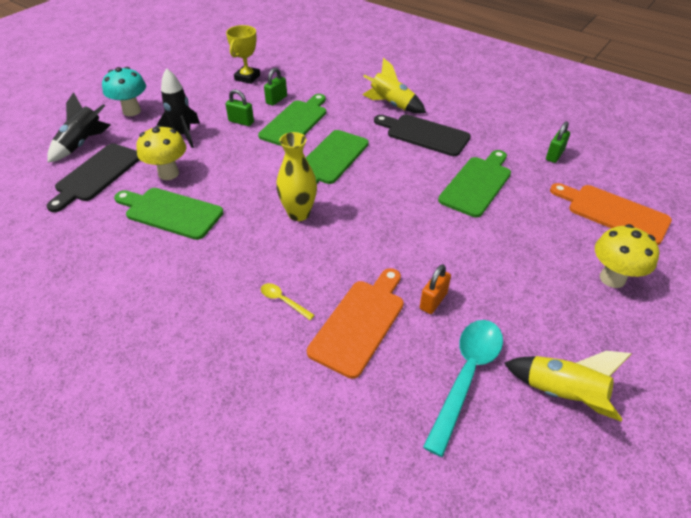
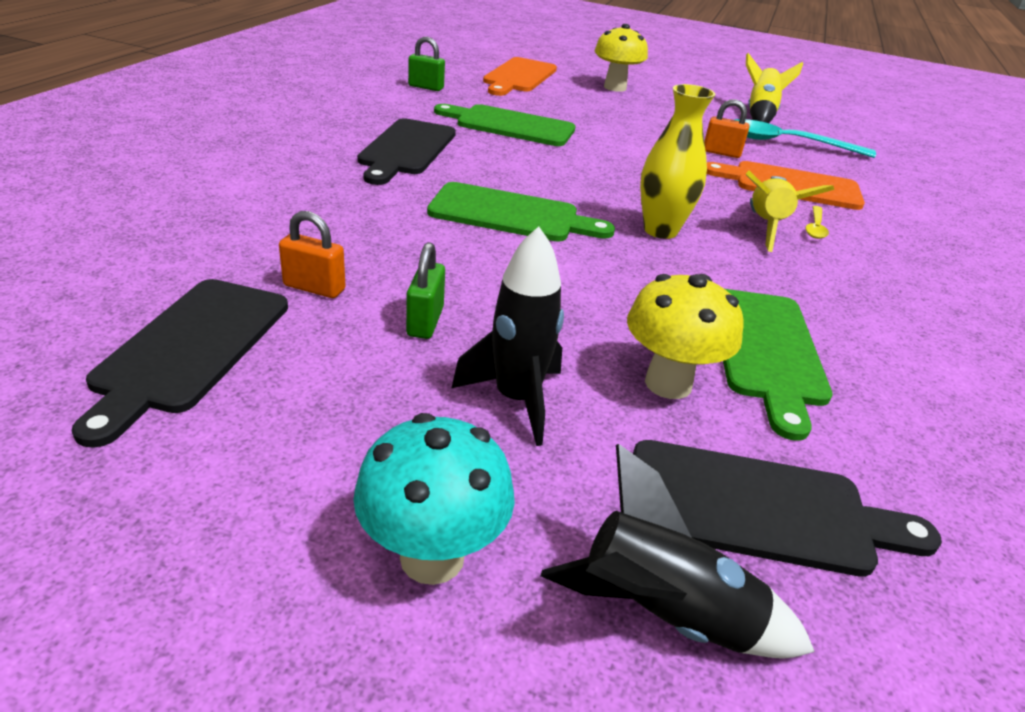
camera: 110 degrees left, 10 degrees down
(247, 77) = (189, 348): yellow trophy -> black cutting board
(276, 100) = (314, 288): green padlock -> orange padlock
(295, 122) = (404, 256): green cutting board -> none
(391, 105) = (318, 171): yellow rocket -> yellow rocket (766, 227)

